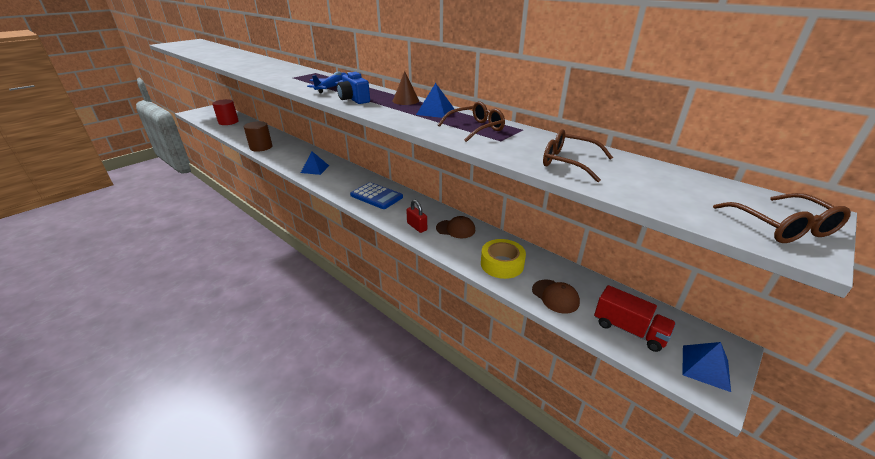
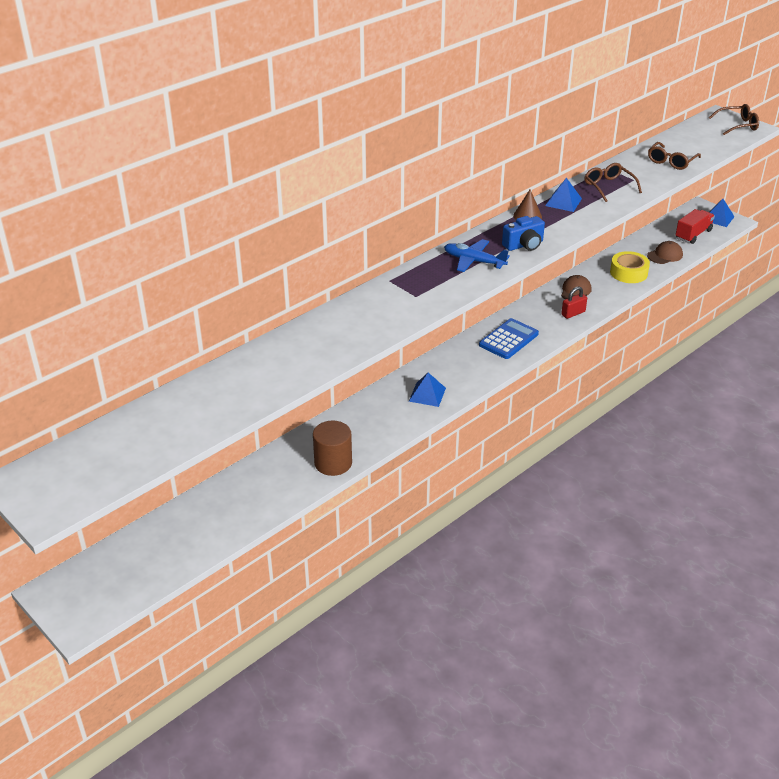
camera: 85 degrees left, 5 degrees up
(228, 122) = (177, 538): red cylinder -> none

